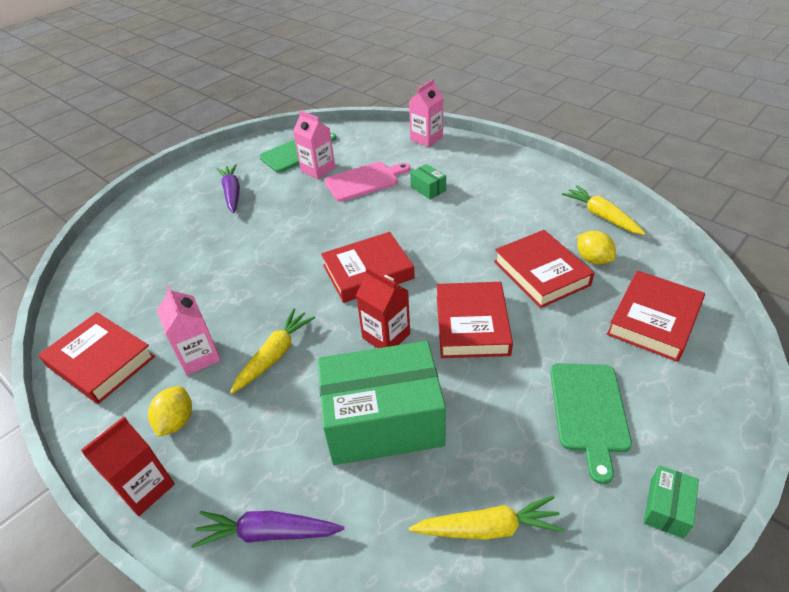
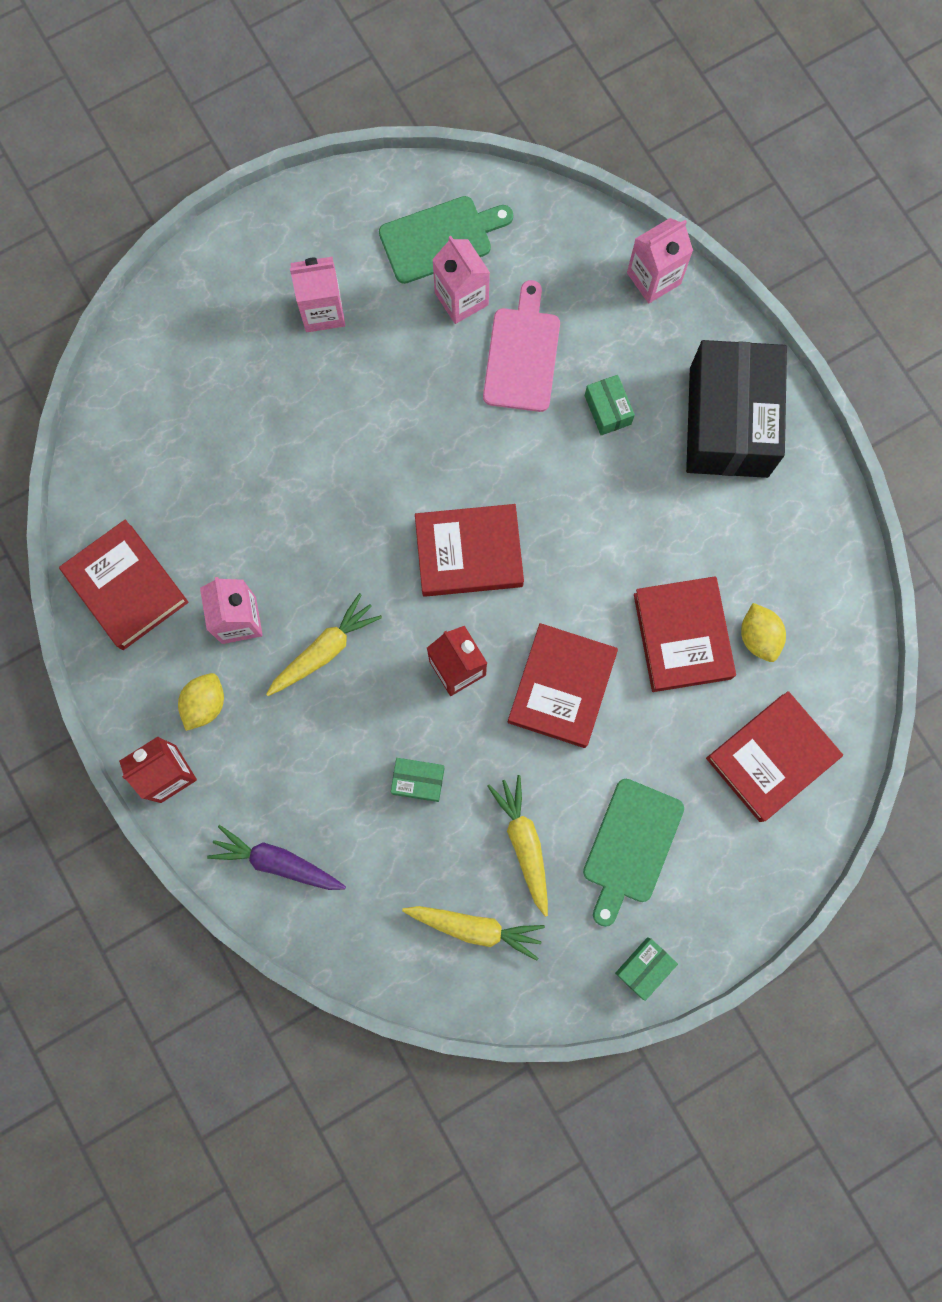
camera: 15 degrees right, 35 degrees up
(232, 193) = (322, 311): purple carrot -> pink carton
(364, 181) = (522, 354): pink cutting board -> pink cutting board turned 75 degrees counterclockwise
(383, 420) = (418, 781): green box -> green box, size x0.40
(503, 176) = (728, 422): none -> black box
(601, 216) = (817, 561): yellow carrot -> yellow carrot (524, 843)

